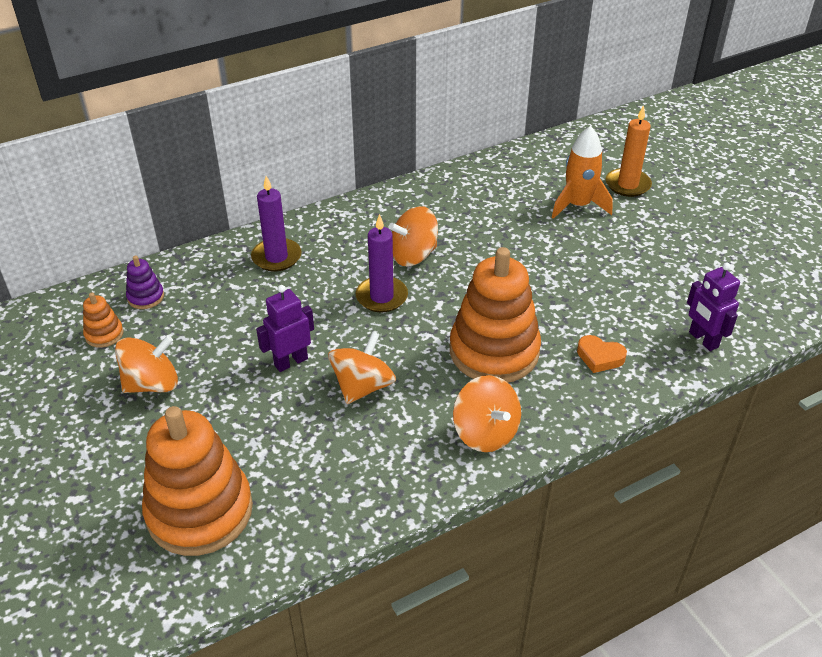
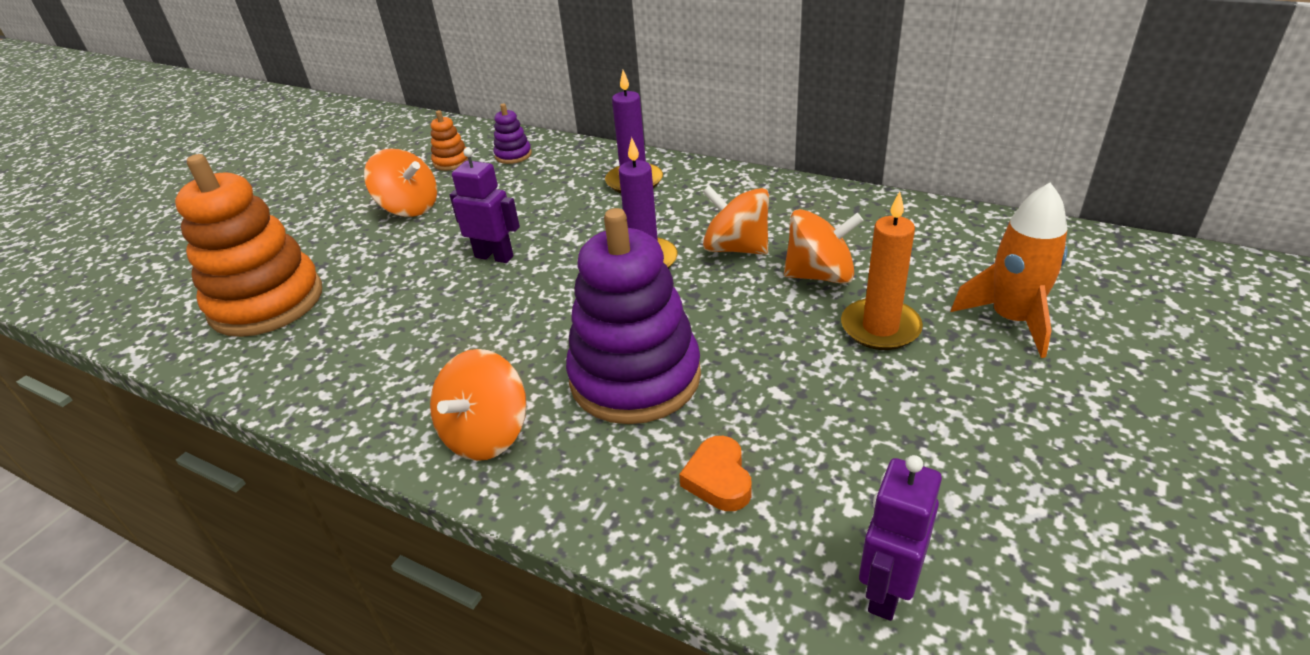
camera: 60 degrees right, 5 degrees down
(362, 386) = (494, 313): orange spinning top -> orange spinning top (820, 275)
(494, 351) = (635, 377): orange stacking toy -> purple stacking toy
(627, 185) = (1137, 343): orange candle -> orange candle (880, 328)

